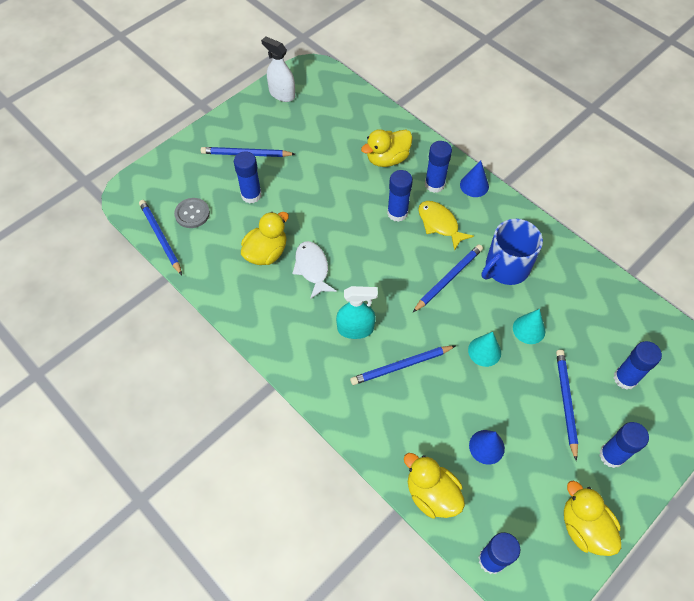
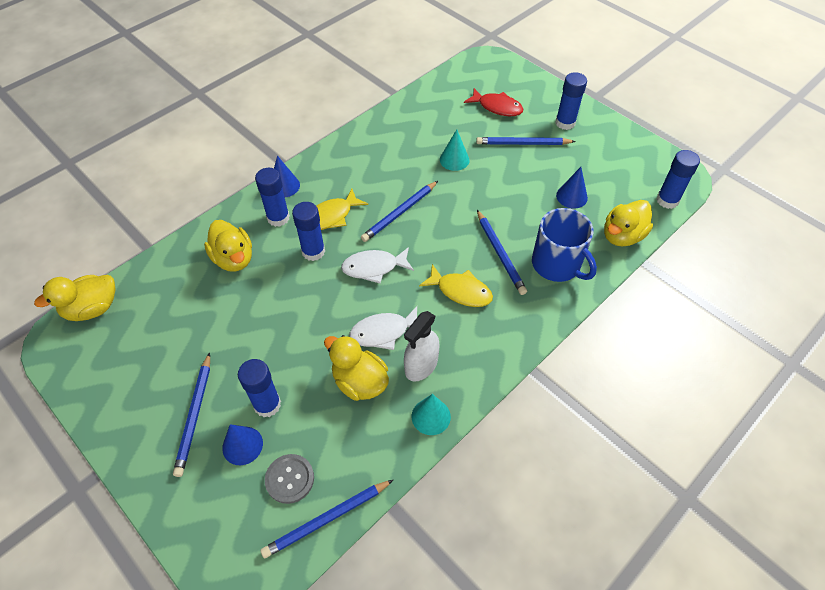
camera: 90 degrees left, 5 degrees down
(220, 184) = (242, 445): none -> blue cone
(282, 94) = (93, 375): white spray bottle -> white spray bottle (421, 365)
(355, 329) = (460, 291): turquoise spray bottle -> yellow fish
(381, 259) = (374, 267): none -> white fish
(448, 279) = (400, 213): blue pencil -> blue pencil turned 90 degrees counterclockwise
(484, 351) = (479, 191): turquoise cone -> turquoise cone (431, 416)
(506, 267) = (387, 169): blue mug -> blue mug (557, 264)
(584, 527) = (626, 144): yellow duck -> yellow duck (92, 309)
(625, 378) = (497, 107): blue glue stick -> red fish

